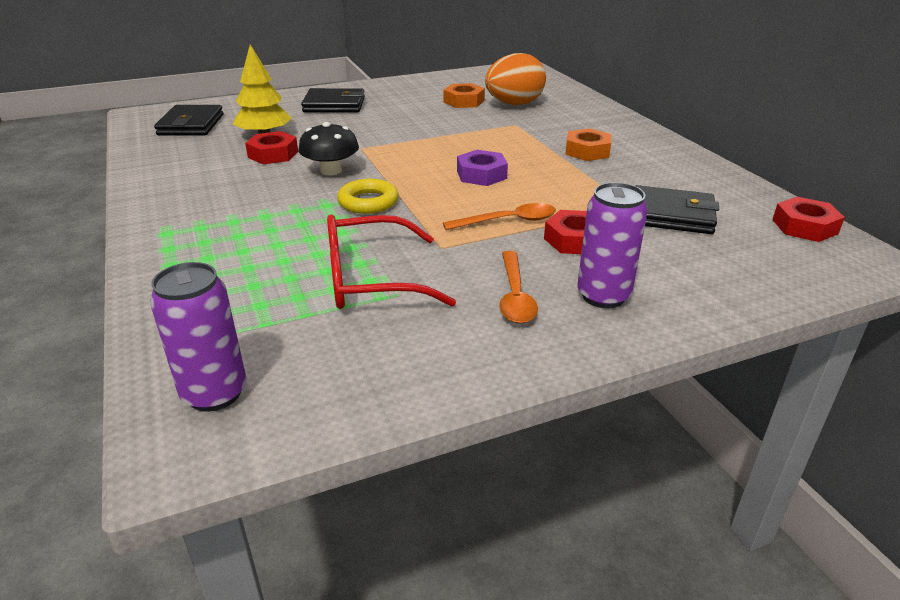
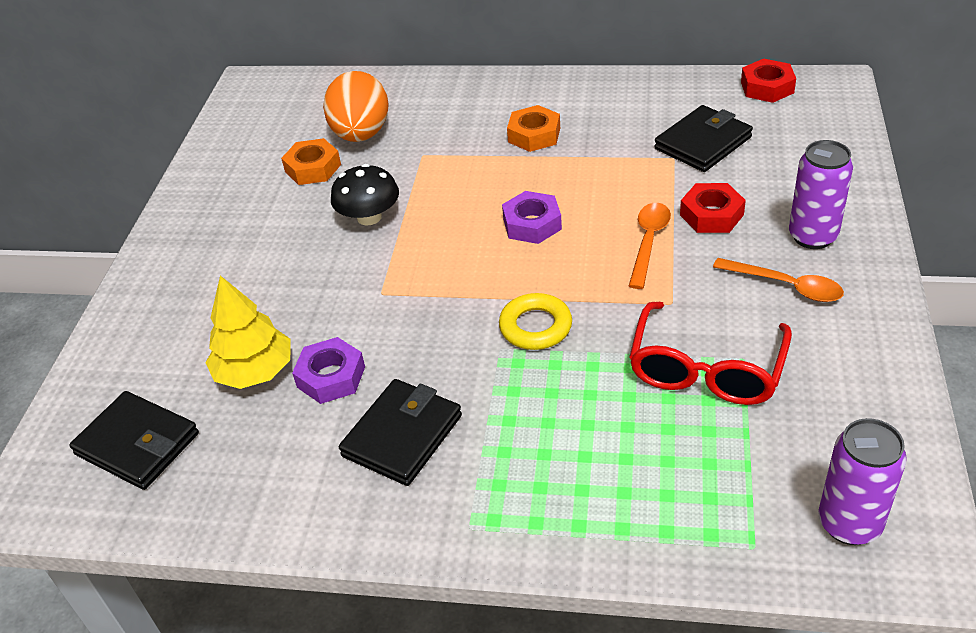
camera: 55 degrees left, 10 degrees up
(273, 154) = (331, 377): red nut -> purple nut
(331, 171) = (427, 336): black mushroom -> black mushroom (369, 217)
(334, 105) = (209, 280): black wallet -> black wallet (402, 436)

